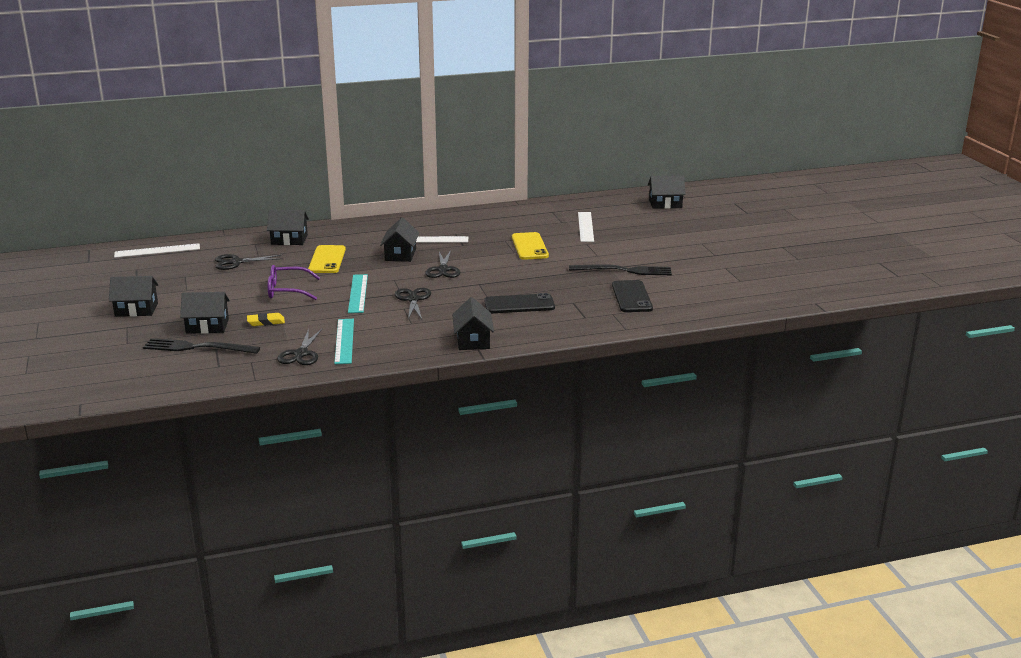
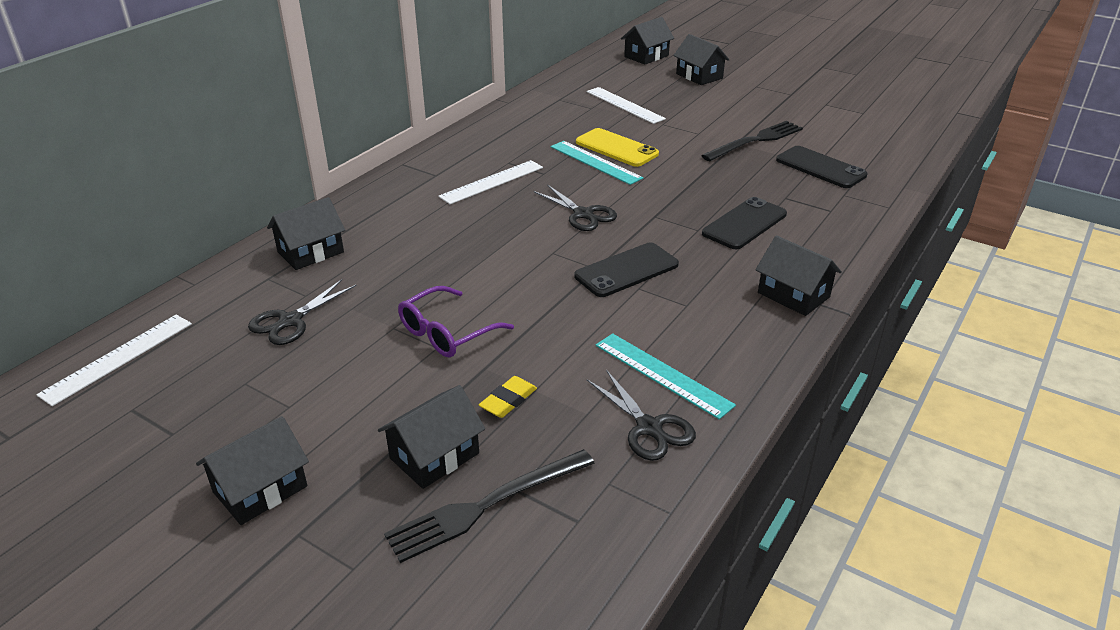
camera: 40 degrees left, 10 degrees up
(327, 260) = (417, 261): yellow phone -> none
(358, 293) = (546, 293): turquoise ruler -> turquoise ruler (595, 162)
(400, 254) = (496, 214): black house -> black house (699, 76)
(413, 299) = (626, 270): black scissors -> black phone

